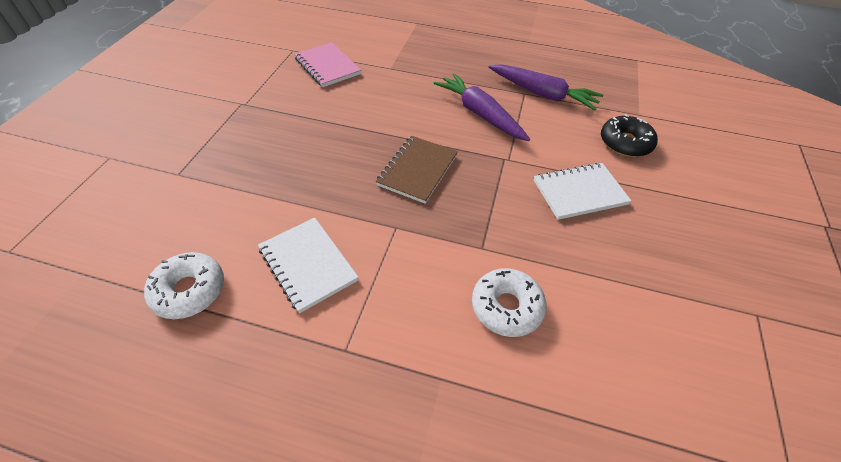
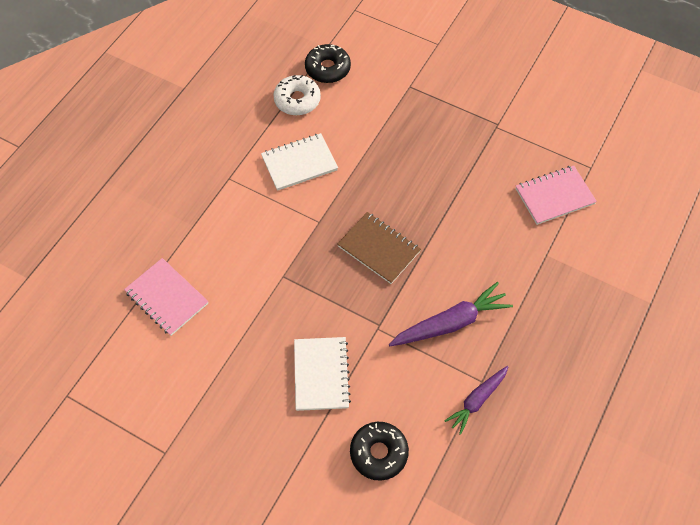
camera: 105 degrees right, 10 degrees up
(129, 264) = (327, 68): none -> black donut
(506, 307) = (228, 277): white donut -> none
(542, 94) = (477, 400): purple carrot -> purple carrot, size x0.64
(571, 379) = (167, 298): none -> pink notebook

